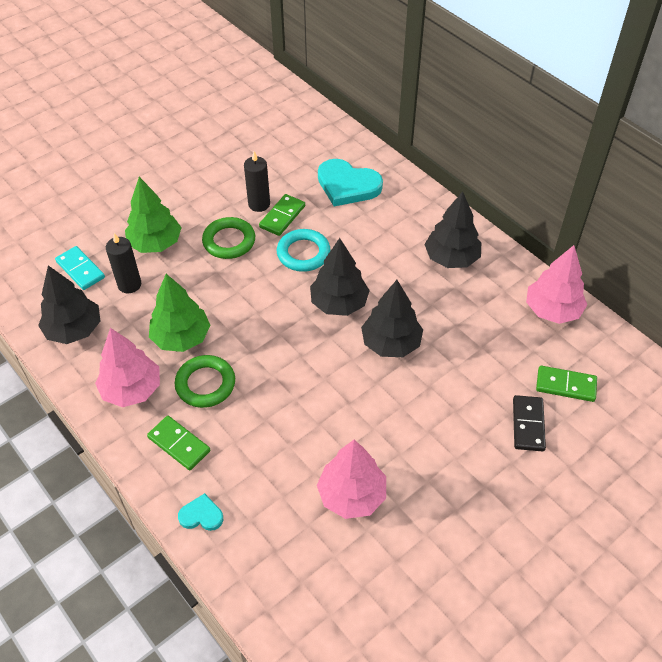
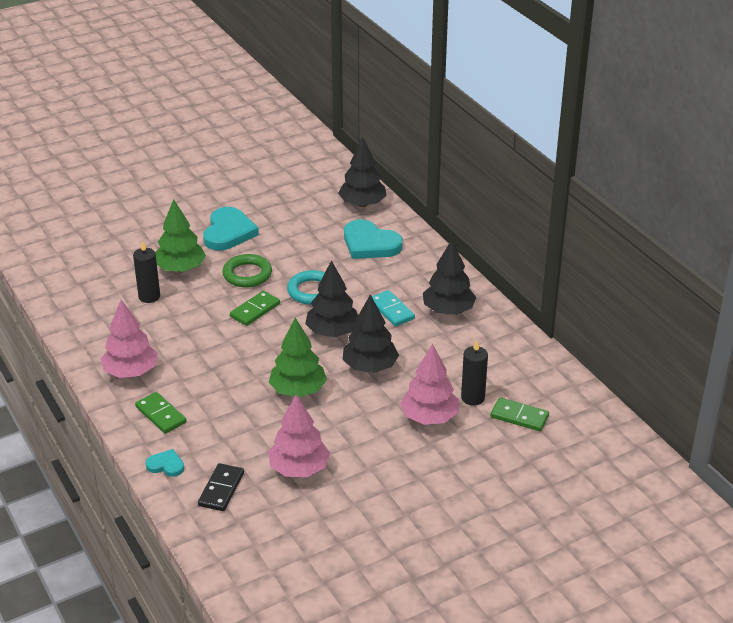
camera: 10 degrees right, 15 degrees down
(74, 330) = (92, 323): black tree -> black tree (362, 204)
(80, 270) = (109, 281): turquoise domino -> turquoise domino (391, 310)
(181, 338) = (184, 340): green tree -> green tree (298, 390)
(196, 190) = (228, 232): none -> turquoise heart
(205, 384) = (195, 376): green ring -> none
(259, 204) = (283, 249): black candle -> black candle (472, 398)
(282, 216) = (301, 261): green domino -> green domino (255, 310)
(528, 424) = (474, 440): black domino -> black domino (221, 489)
(552, 310) = (528, 360): pink tree -> pink tree (429, 417)

